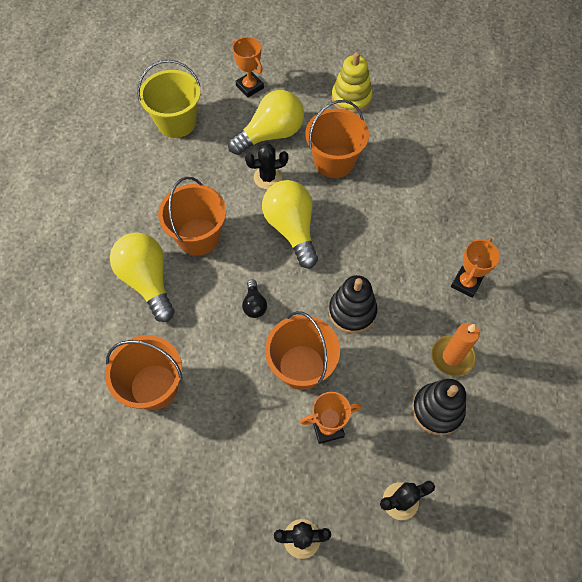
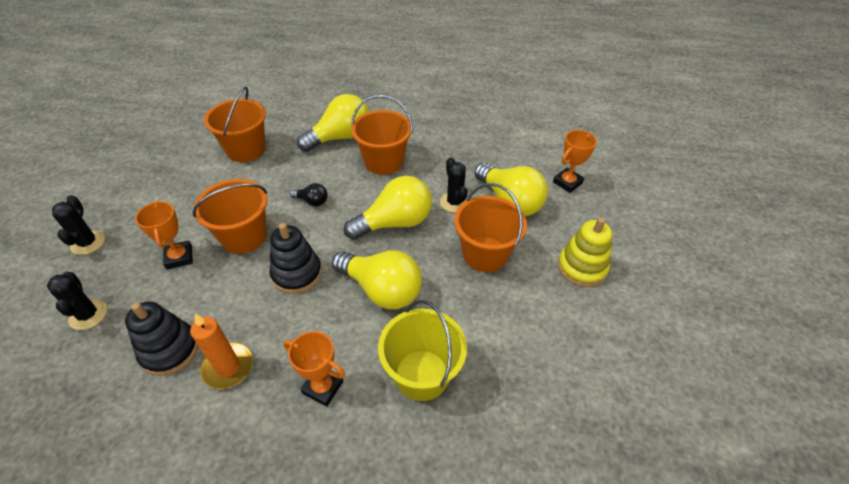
camera: 85 degrees right, 15 degrees down
(176, 122) = (507, 138): yellow bucket -> yellow bucket (421, 375)
(254, 304) = (312, 201): black light bulb -> black light bulb turned 150 degrees counterclockwise
(372, 241) = (381, 290): none -> yellow light bulb

